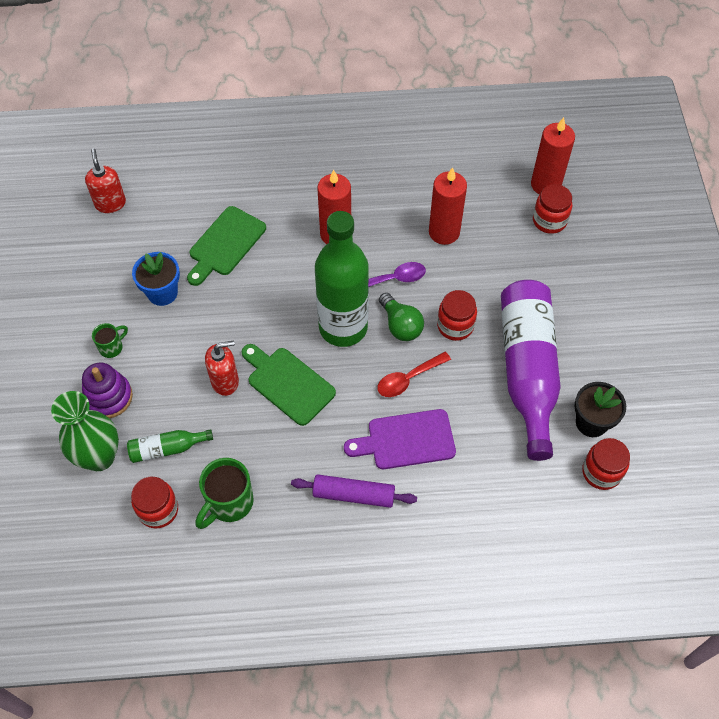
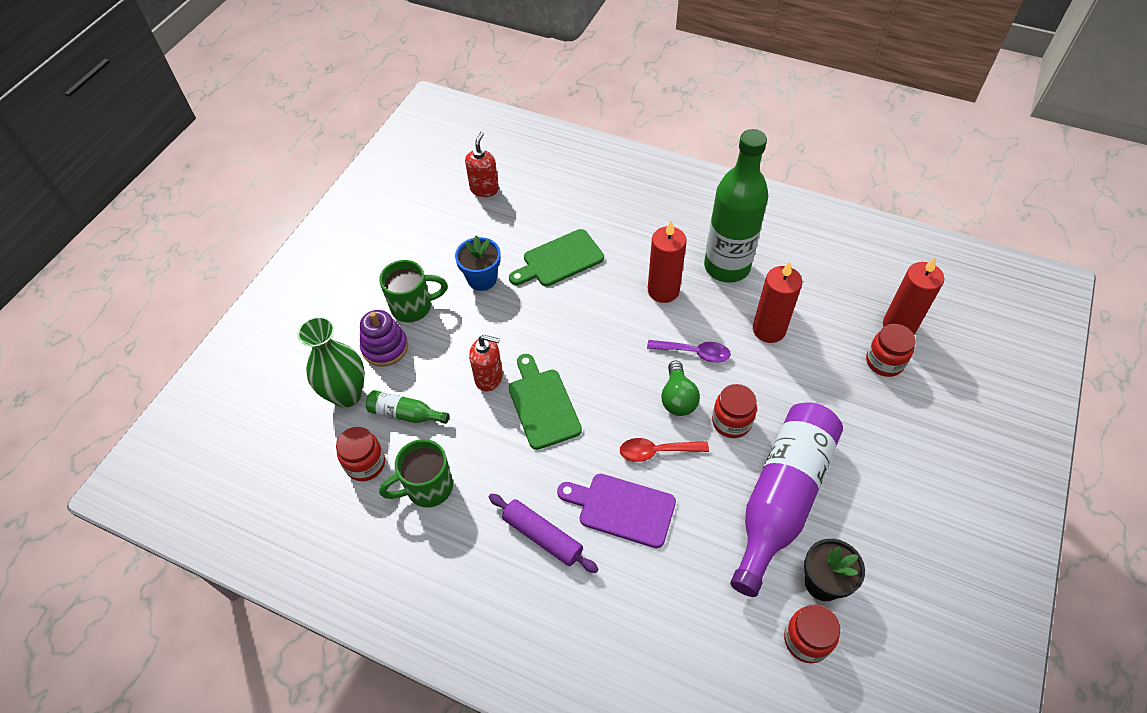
camera: 30 degrees right, 5 degrees down
(112, 347) = (413, 307): green mug -> green mug, size x1.79
(343, 327) = (622, 376): green bottle -> green bottle (727, 267)

